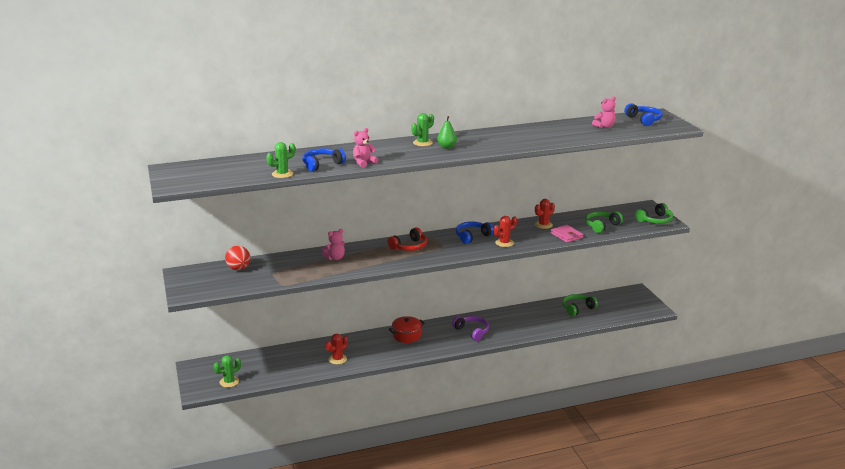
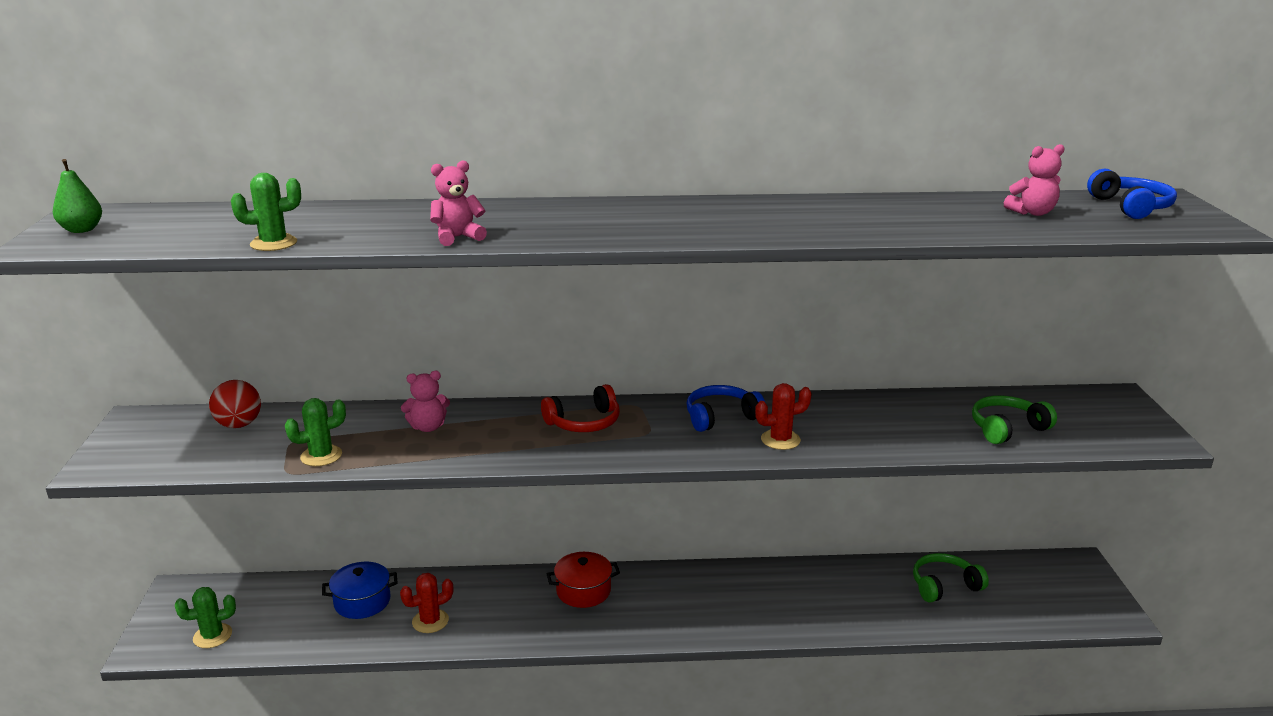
camera: 15 degrees right, 0 degrees up
(297, 356) = (362, 601): none -> blue pot
(322, 164) = (372, 233): blue headphones -> none
(422, 143) = (613, 211): green cactus -> green cactus (321, 456)
(447, 147) = (657, 222): green pear -> green pear (82, 230)
(472, 331) = (712, 603): purple headphones -> none
(543, 225) = (880, 410): red cactus -> none
(566, 235) = (921, 440): pink wallet -> none
(655, 220) = (1134, 431): green headphones -> none

